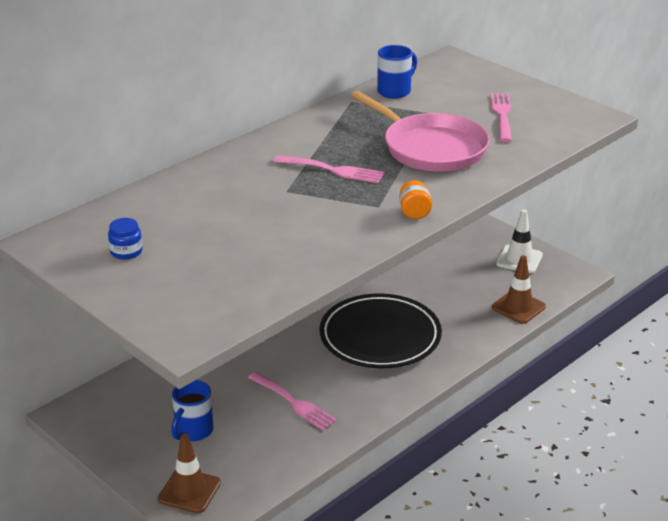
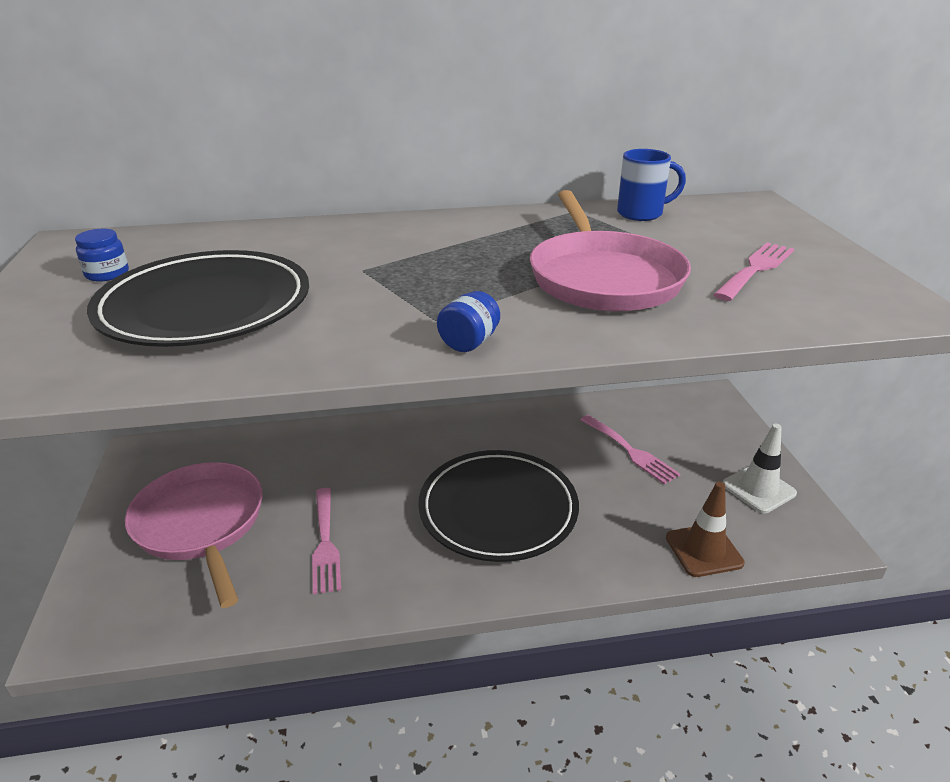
camera: 35 degrees right, 0 degrees up
(189, 491) = (110, 592): brown traffic cone -> none
(193, 431) = (201, 524): blue mug -> pink pan
(236, 247) = (205, 307): none -> black plate
(333, 170) = (447, 265): pink fork -> pink fork (630, 451)
(414, 212) = (469, 342): orange jar -> blue jar

